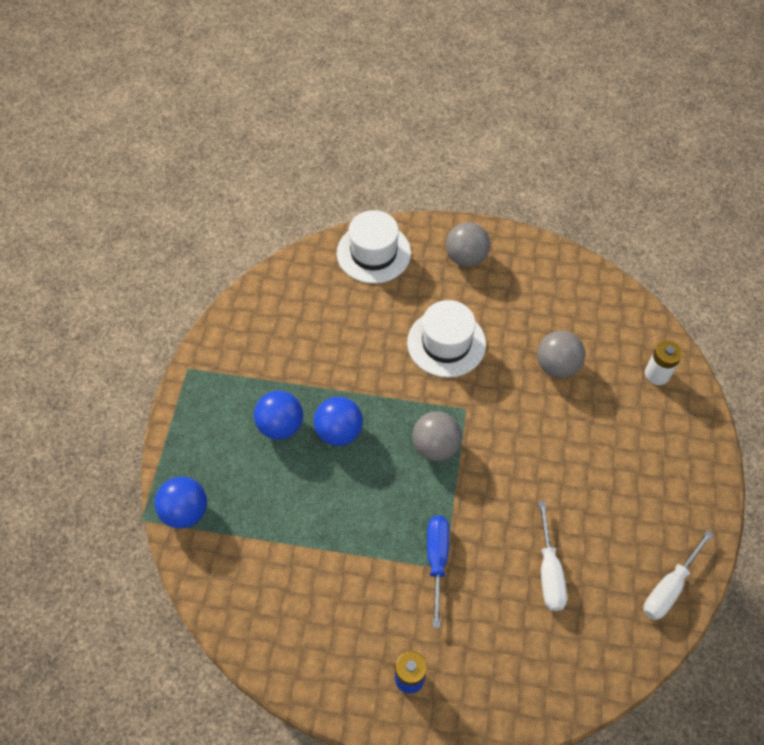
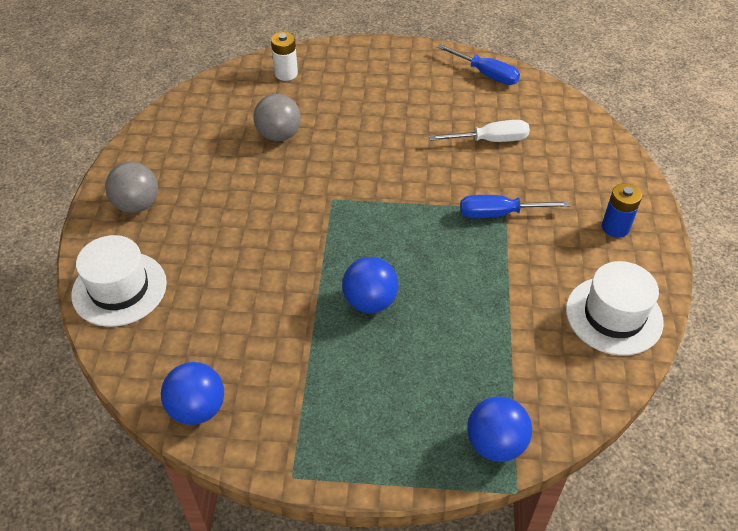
camera: 95 degrees left, 10 degrees down
(280, 426) = (368, 358): blue ball -> blue ball (197, 408)
(435, 446) = (378, 220): grey ball -> none
(446, 343) = (252, 217): white hat -> white hat (614, 315)
(669, 588) = (486, 74): white screwdriver -> blue screwdriver

